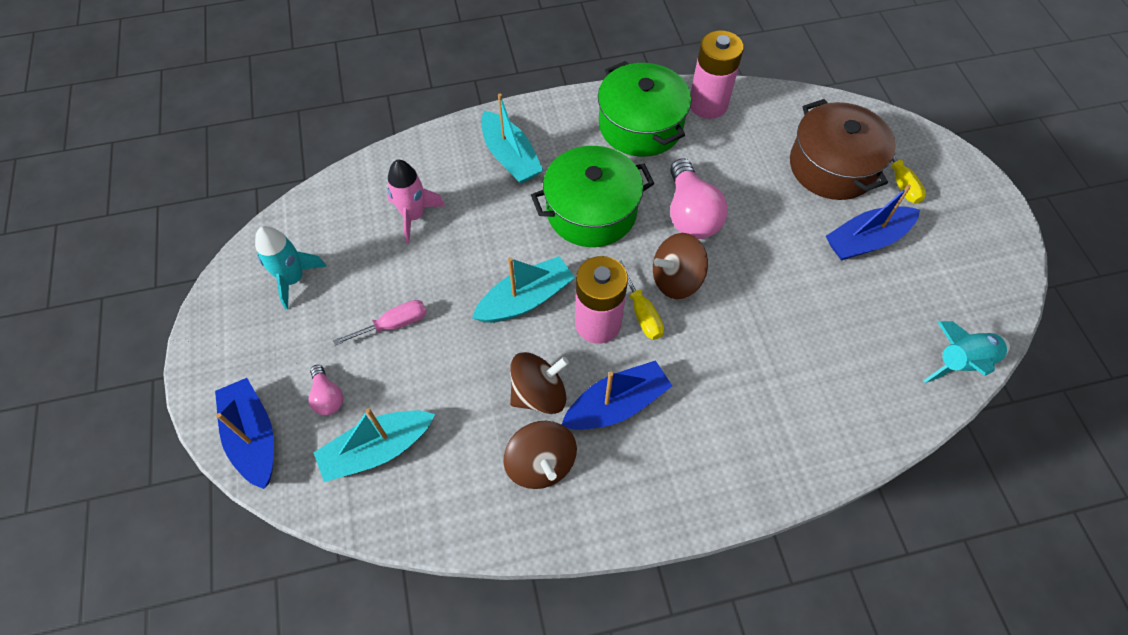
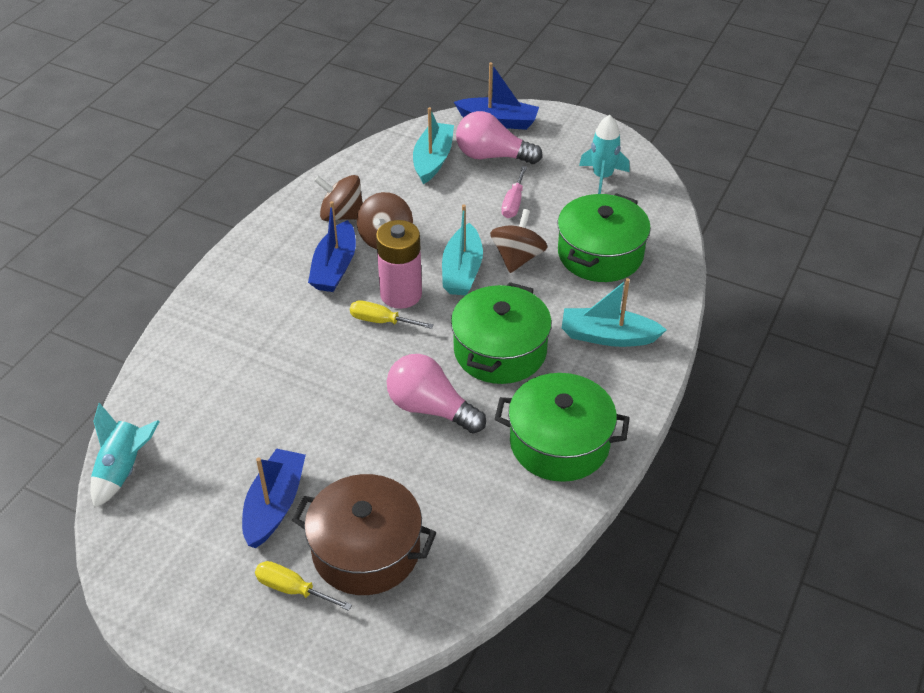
camera: 130 degrees right, 15 degrees down
(327, 397) = (492, 156): pink light bulb -> pink light bulb, size x1.93
(414, 216) = (600, 254): pink rocket -> green pot
(676, 279) = (384, 358): brown spinning top -> brown spinning top (517, 258)
(708, 104) = (535, 513): pink battery -> none

